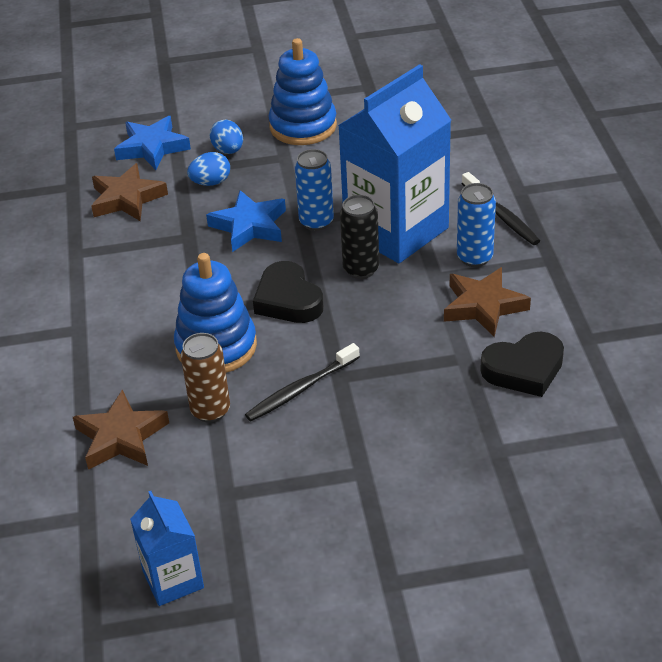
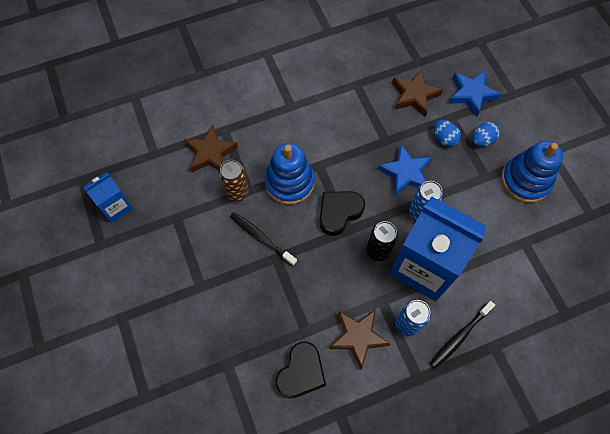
camera: 75 degrees right, 25 degrees up
(524, 369) = (301, 372): black heart -> black heart turned 120 degrees counterclockwise

